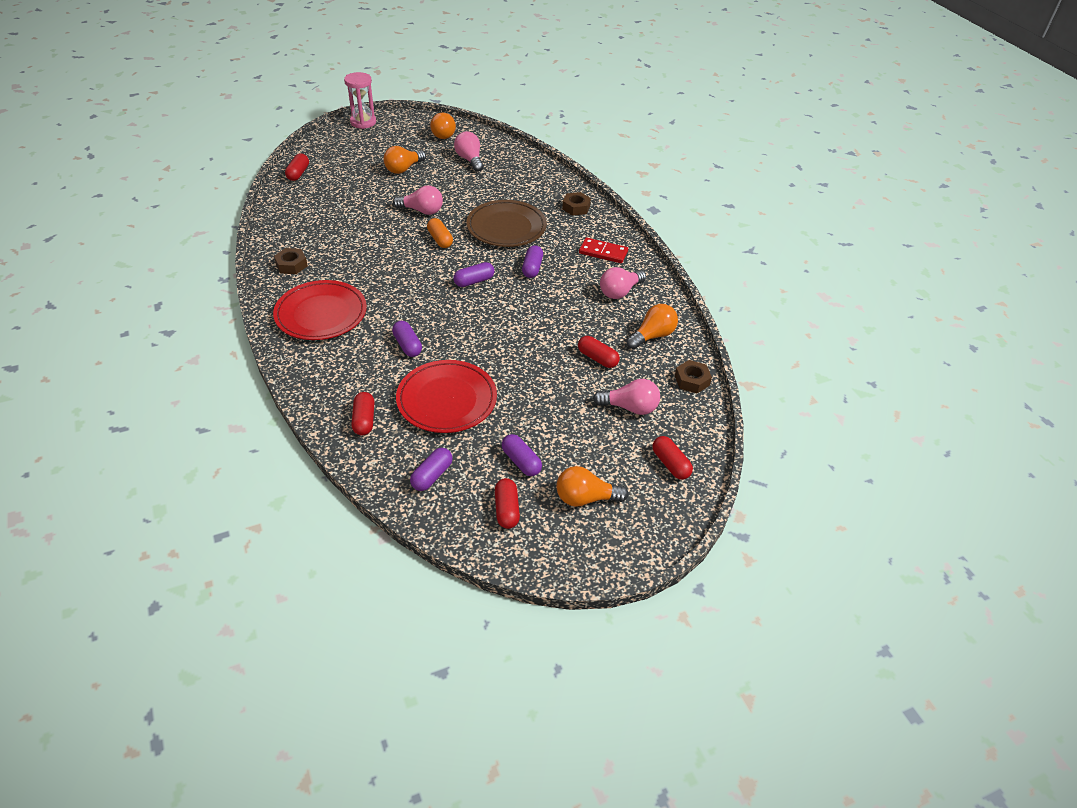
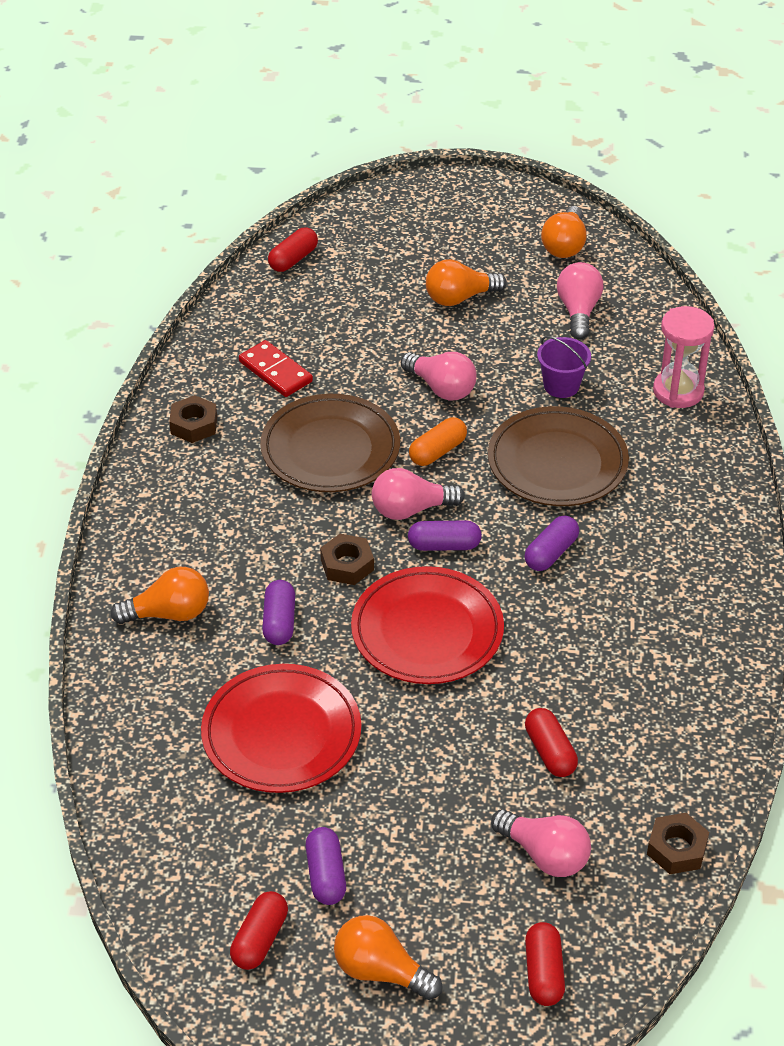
camera: 30 degrees right, 0 degrees up
(321, 314) = (189, 524): red plate -> red plate (427, 631)
(363, 122) = (448, 186): pink hourglass -> pink hourglass (678, 391)
(364, 420) = (150, 720): red capsule -> none
(380, 255) = (330, 449): none -> brown plate
(432, 475) = (191, 844): purple capsule -> none
(440, 240) = (437, 451): orange capsule -> orange capsule turned 45 degrees clockwise
(484, 193) = (561, 386): none -> purple bucket
(576, 207) = (699, 461): brown nut -> brown nut (347, 565)
(603, 252) = (688, 563): red domino -> red domino (275, 371)
(620, 292) = (667, 647): pink light bulb -> pink light bulb (411, 509)
(652, 336) = (666, 746): orange light bulb -> orange light bulb (169, 613)

